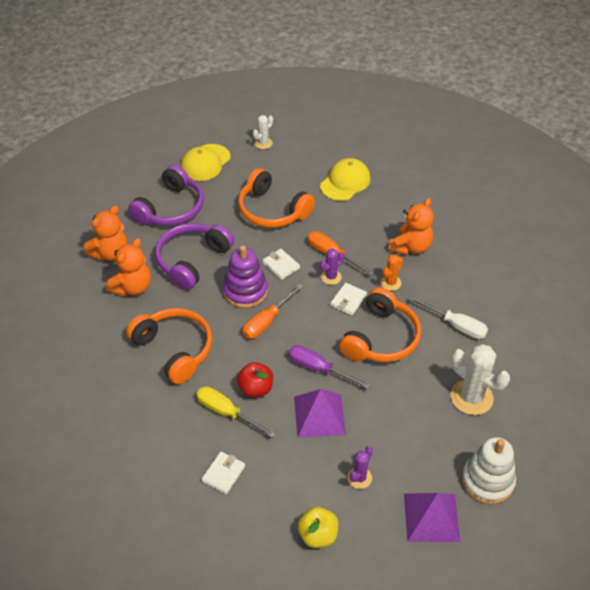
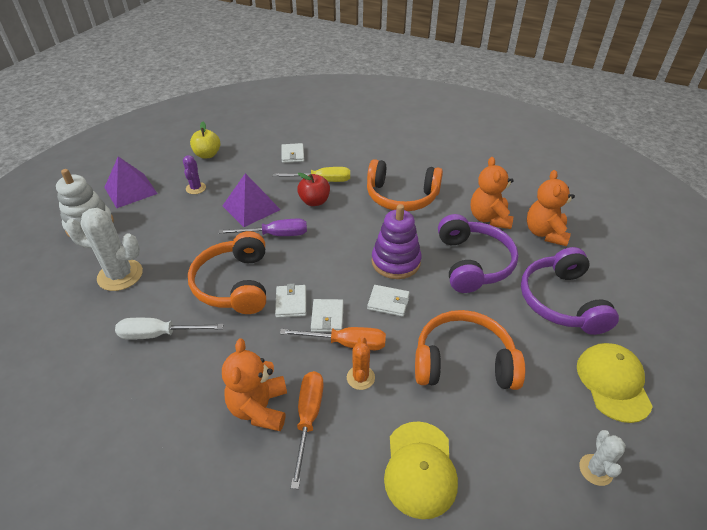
camera: 145 degrees right, 5 degrees down
(267, 321) = (351, 248): orange screwdriver -> orange screwdriver (308, 418)
(331, 277) = (327, 317): purple cactus -> white wallet
(390, 283) = (258, 345): orange cactus -> orange cactus (360, 377)

